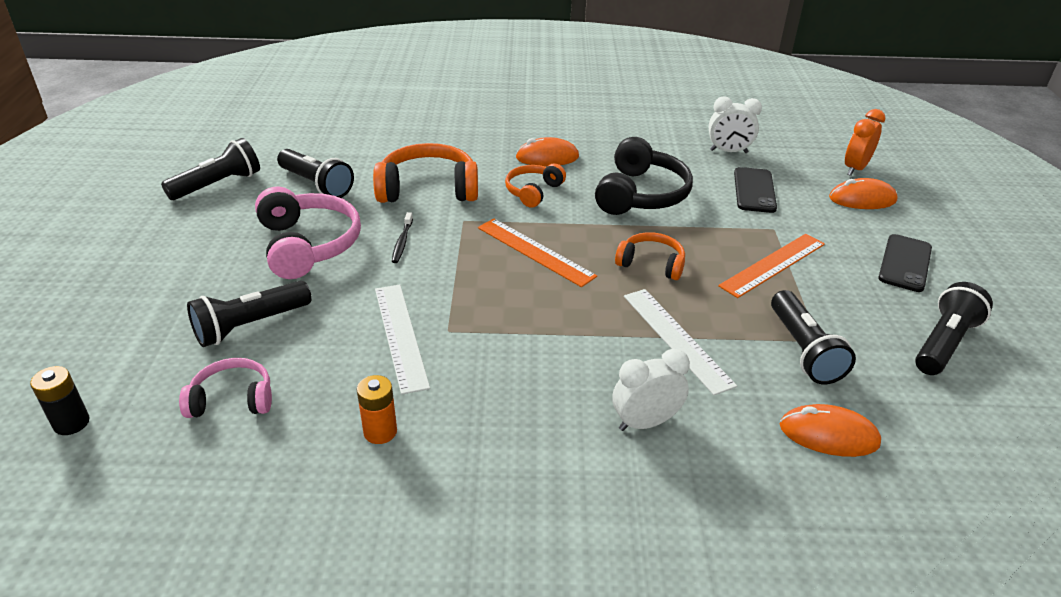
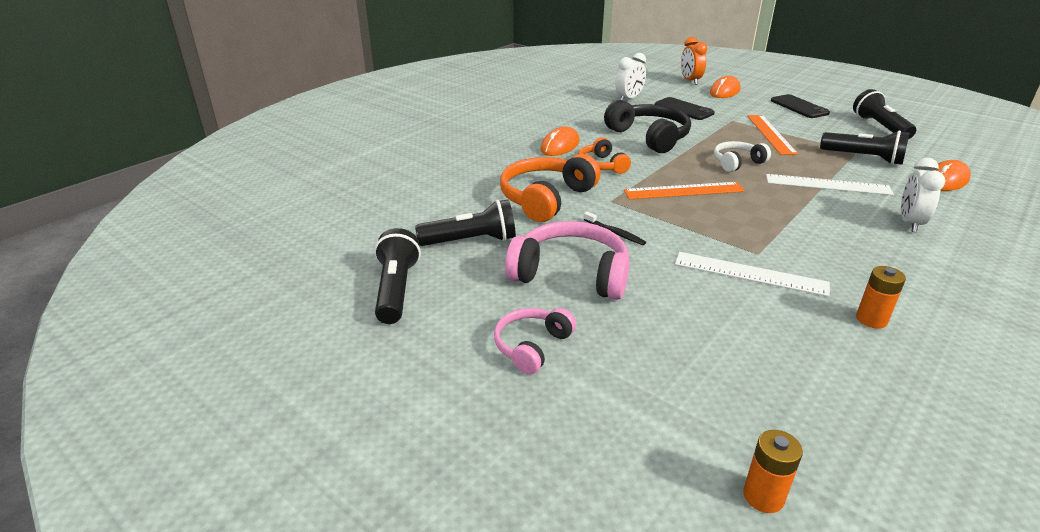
camera: 50 degrees left, 5 degrees down
(71, 423) = (763, 496): black battery -> orange battery
(232, 399) = (785, 380): pink headphones -> pink headphones (532, 346)
(250, 325) = (675, 339): black flashlight -> none
(651, 264) = (737, 163): orange headphones -> white headphones

